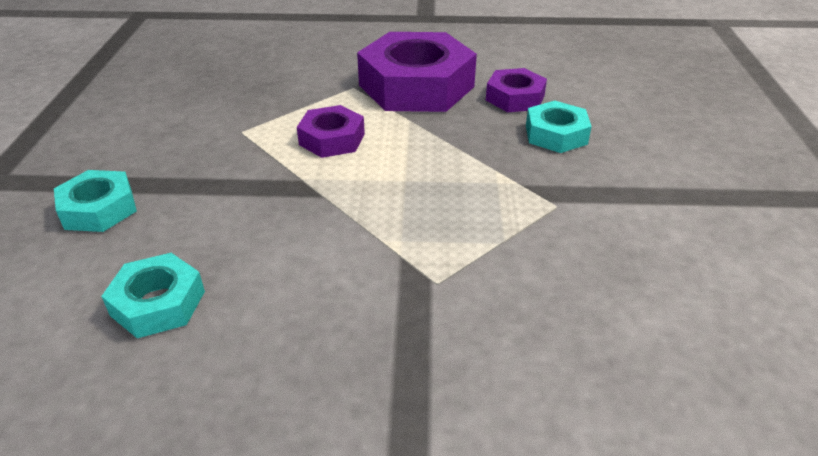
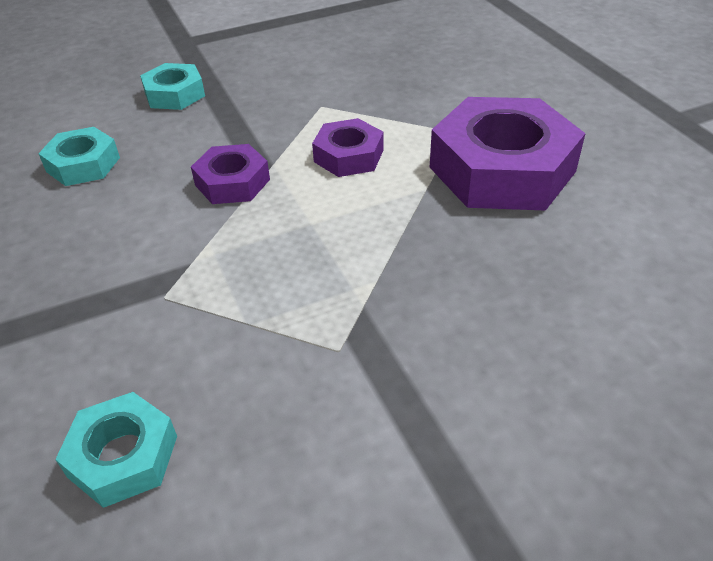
camera: 65 degrees right, 5 degrees up
(515, 98) = (553, 250): purple nut -> purple nut (232, 182)
(556, 134) = (496, 310): turquoise nut -> turquoise nut (123, 456)

